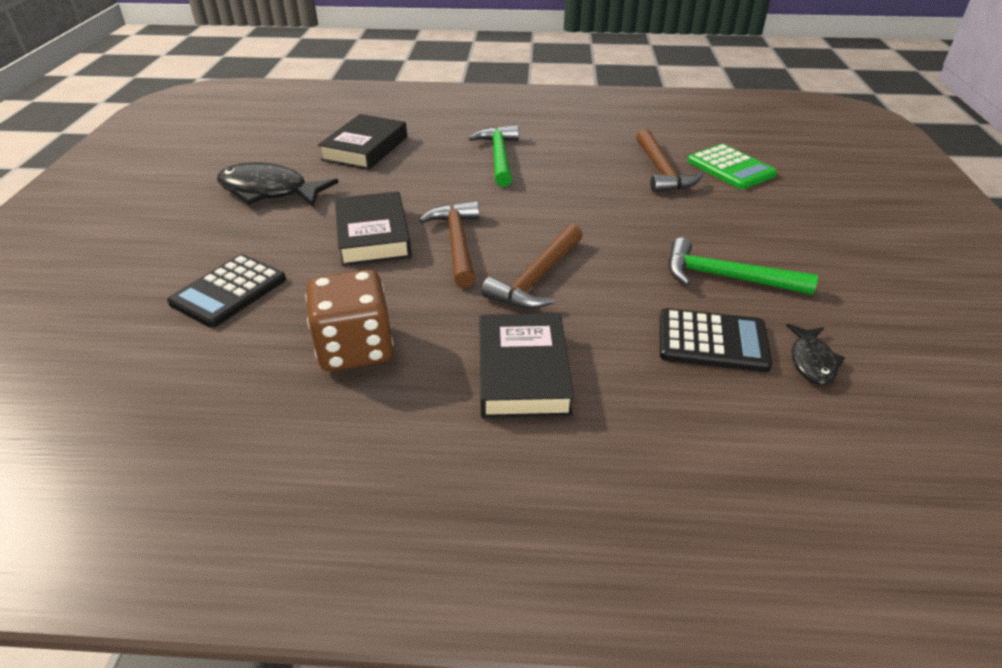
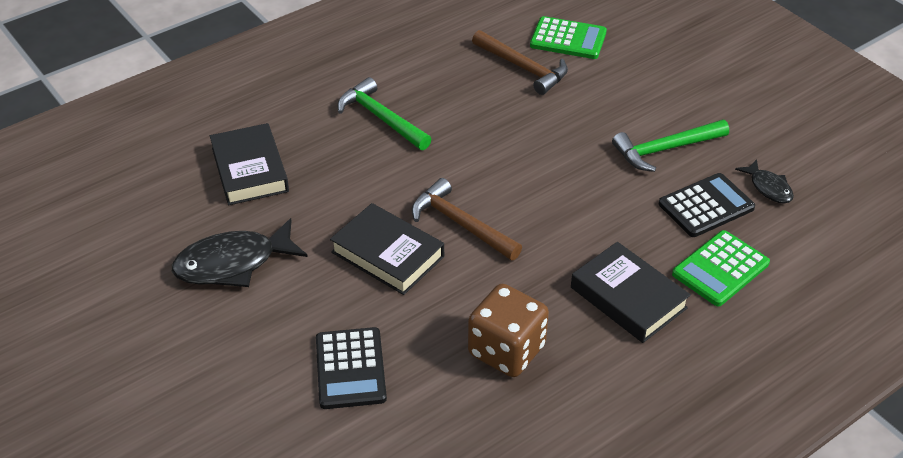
camera: 40 degrees left, 5 degrees up
(536, 278) = (552, 221): brown hammer -> none
(656, 403) = (720, 269): none -> green calculator

